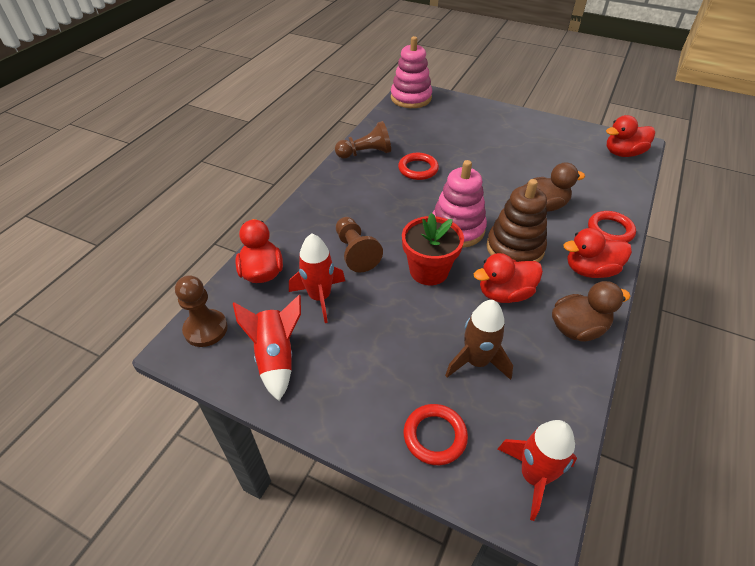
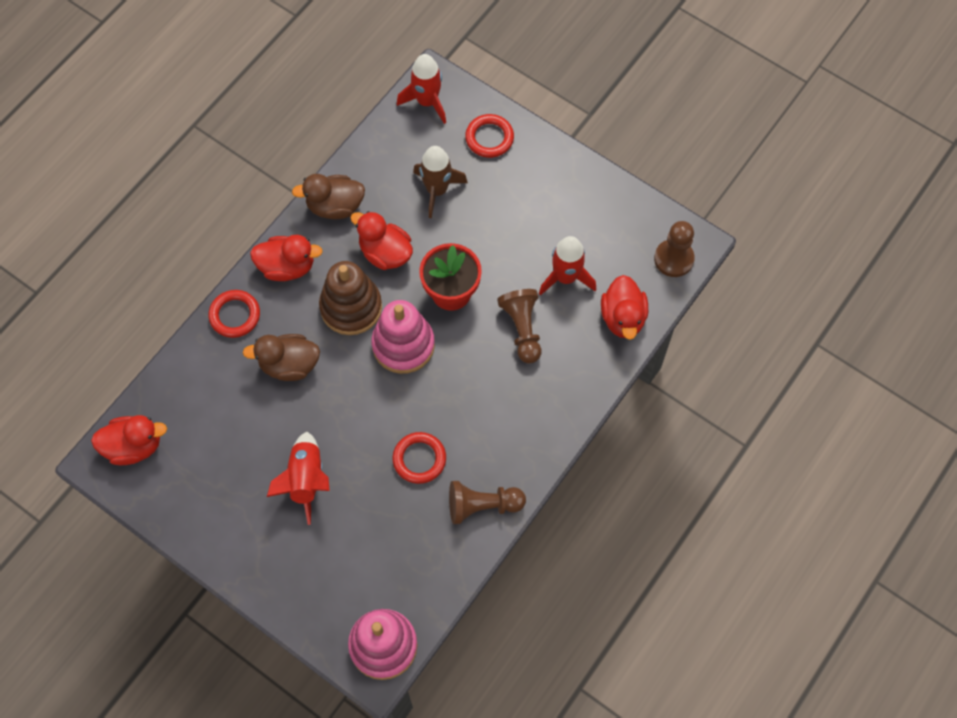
camera: 170 degrees left, 20 degrees up
(276, 357) = (609, 221): red rocket -> red rocket (305, 480)
(504, 294) = (385, 253): red duck -> red duck turned 135 degrees counterclockwise

